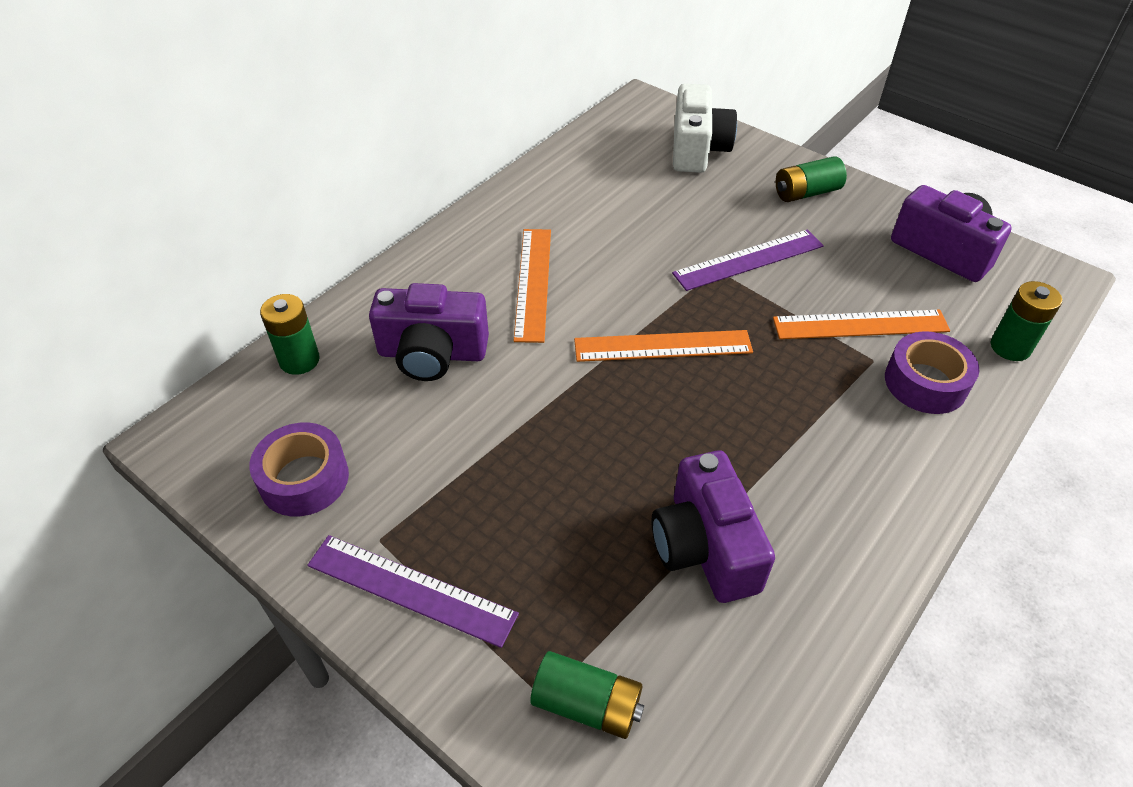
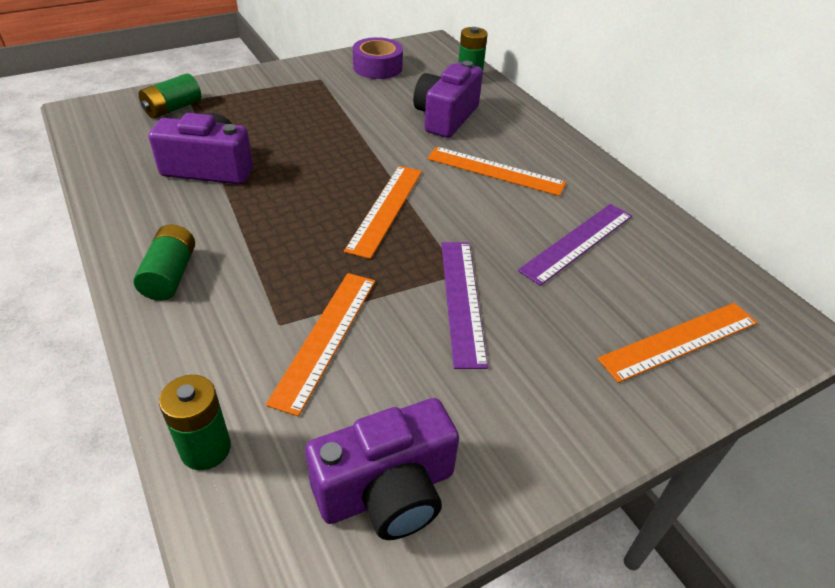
camera: 110 degrees right, 5 degrees down
(411, 589) = (283, 81): purple ruler -> purple ruler (577, 242)
(697, 149) = (679, 341): white camera -> orange ruler
(806, 193) = (560, 405): green battery -> green battery (170, 275)
(925, 383) = (226, 345): purple tape -> none

